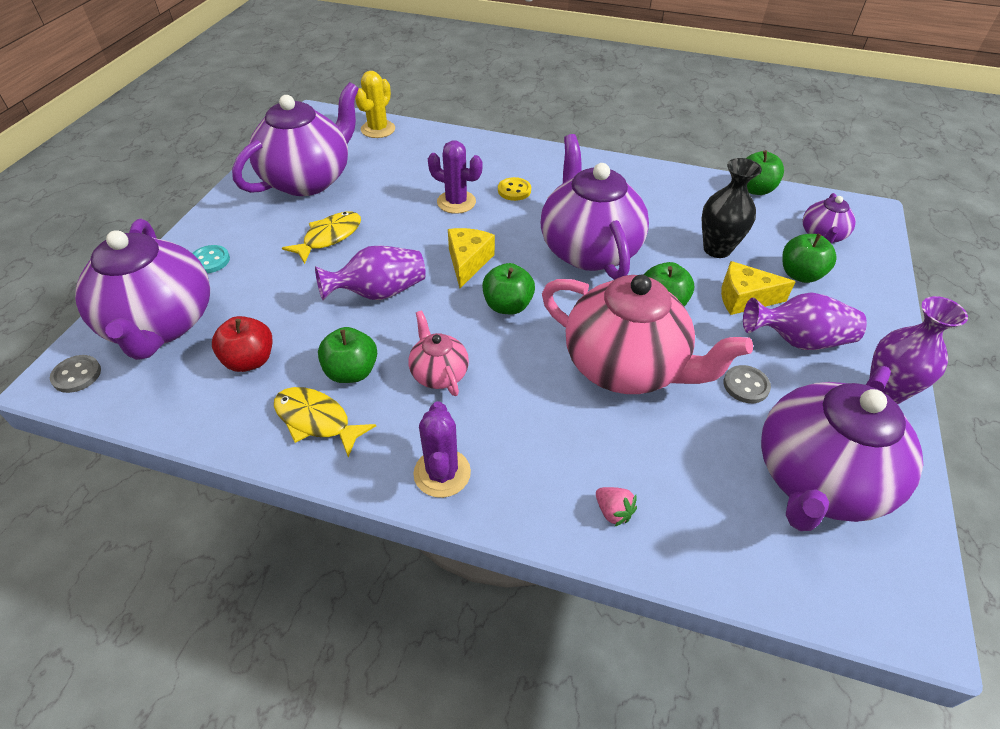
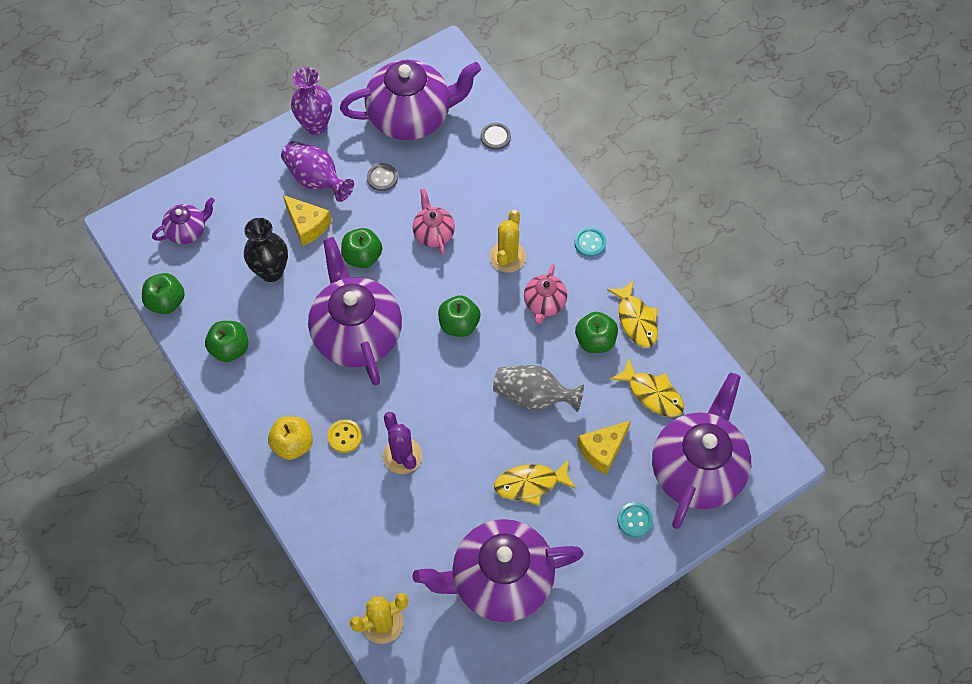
camera: 140 degrees left, 15 degrees up
(77, 375) = (766, 457): grey button -> grey button (495, 137)
(250, 360) = (652, 394): red apple -> yellow fish
(379, 292) = (533, 396): purple vase -> grey vase
(442, 473) = (590, 243): purple cactus -> turquoise button
(468, 262) = (450, 382): yellow cheese -> yellow cheese (602, 450)
(524, 394) = (507, 257): none -> yellow cactus
(546, 169) = (293, 444): none -> yellow apple
(588, 249) = (357, 334): purple teapot -> purple teapot turned 135 degrees clockwise
(613, 512) = (523, 169): pink strawberry -> none
(626, 366) = (433, 233): pink teapot -> pink teapot, size x0.48
(800, 274) = (248, 216): green apple -> green apple (230, 349)

